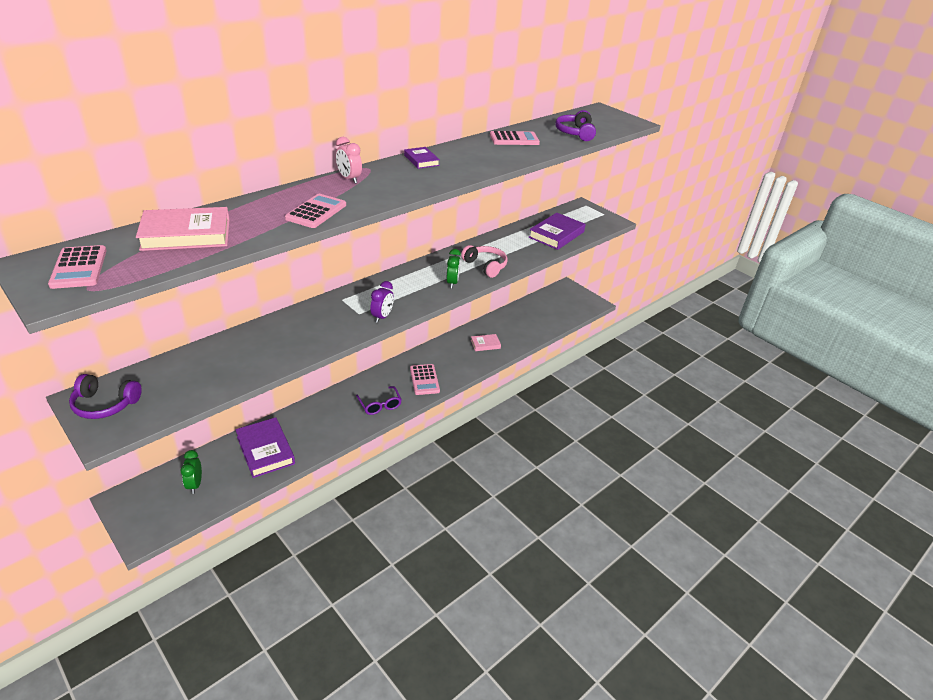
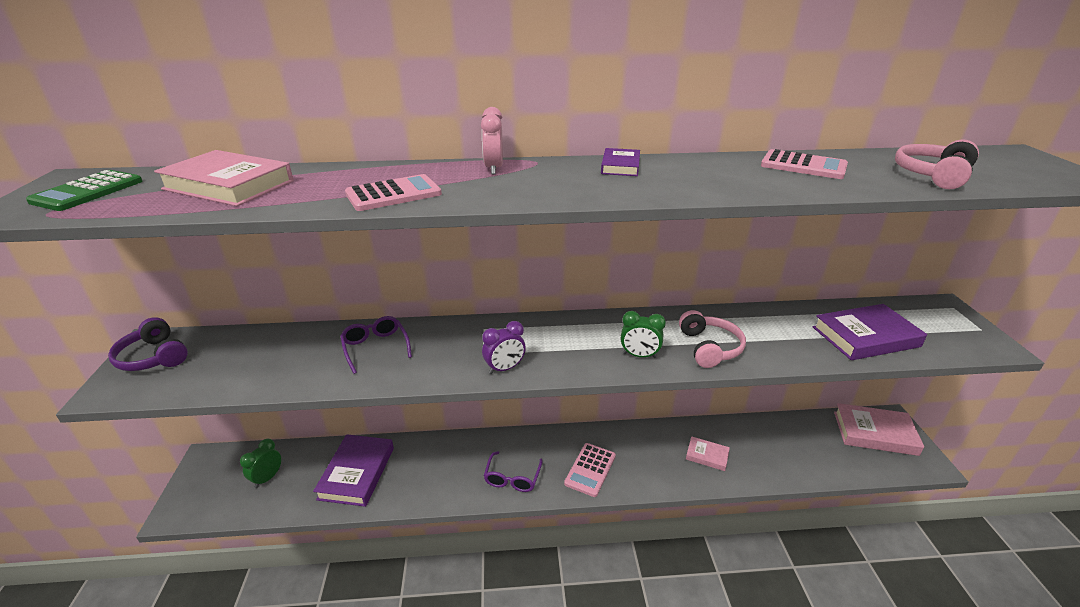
camera: 40 degrees right, 5 degrees down
(79, 268) = (88, 191): pink calculator -> green calculator
(280, 335) = (375, 347): none -> purple glasses
(452, 283) = (639, 355): green clock -> green clock turned 60 degrees clockwise
(563, 297) = (874, 433): none -> pink book
(575, 133) = (933, 175): purple headphones -> pink headphones

